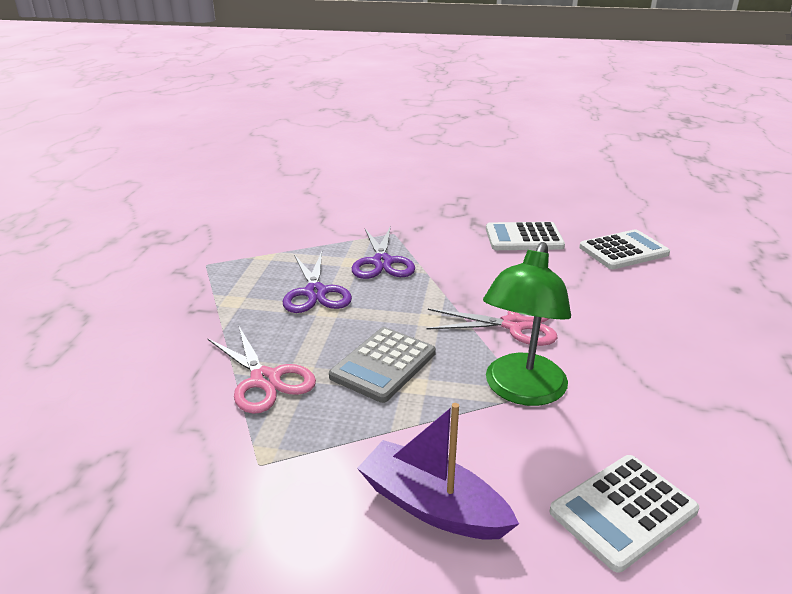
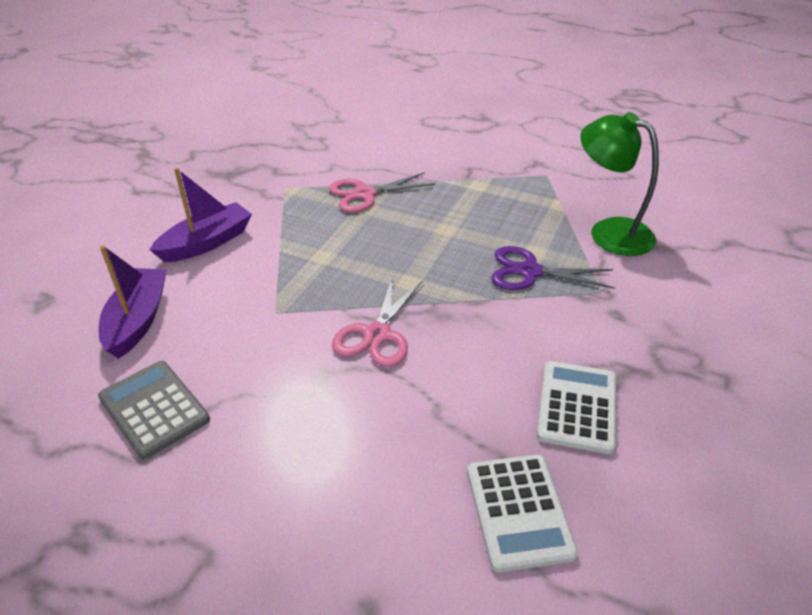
camera: 105 degrees right, 10 degrees up
(315, 292) = (479, 225): purple scissors -> none
(383, 365) = (355, 246): grey calculator -> grey calculator (154, 409)
(521, 391) = (282, 310): green lamp -> green lamp (609, 232)
(623, 511) = (138, 320): white calculator -> purple boat

